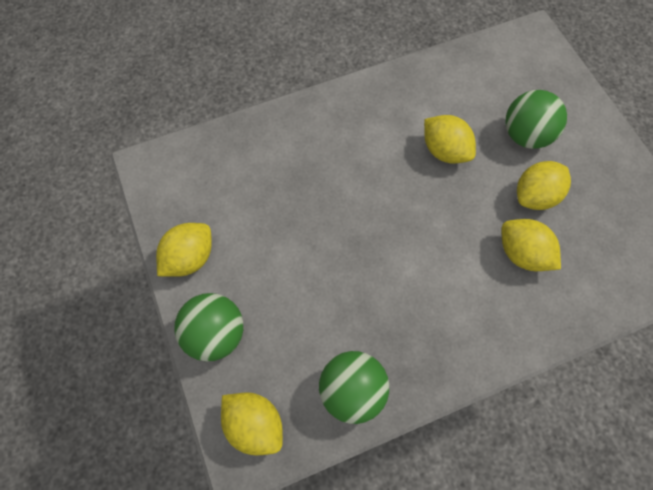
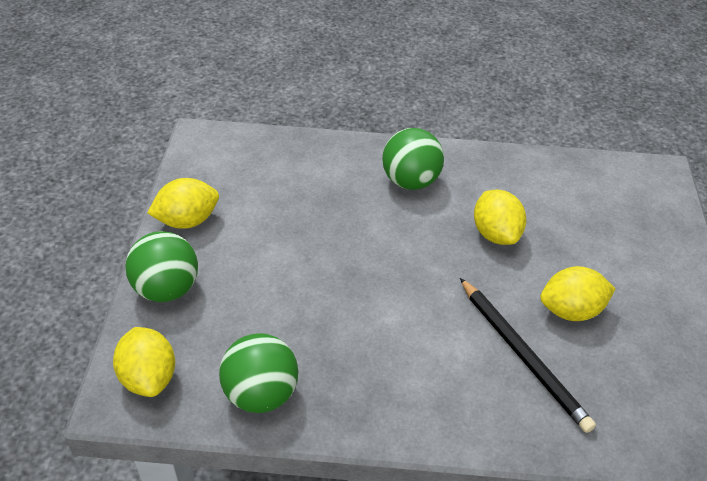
camera: 25 degrees right, 20 degrees down
(522, 254) = (522, 355): yellow lemon -> black pencil
(525, 135) = (594, 254): green ball -> green ball (410, 181)

